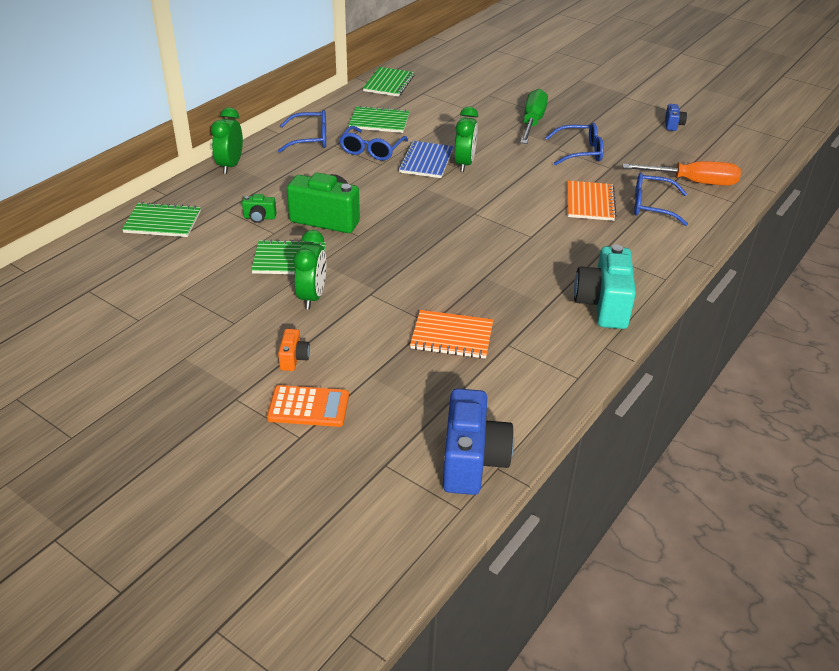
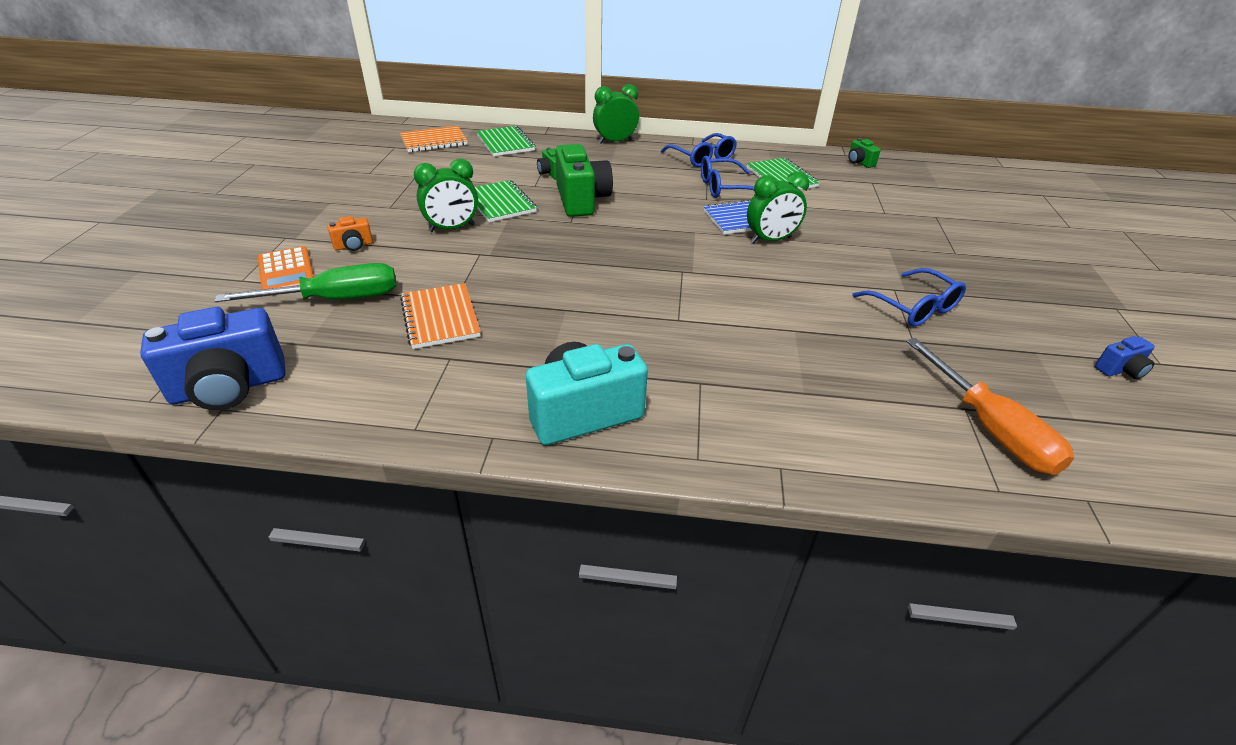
camera: 60 degrees right, 0 degrees up
(389, 83) = (859, 162): green notebook -> green camera
(532, 122) = (926, 257): green screwdriver -> green screwdriver (336, 299)
(590, 202) = (806, 344): orange notebook -> orange notebook (434, 141)
(651, 206) = (867, 400): blue glasses -> none

